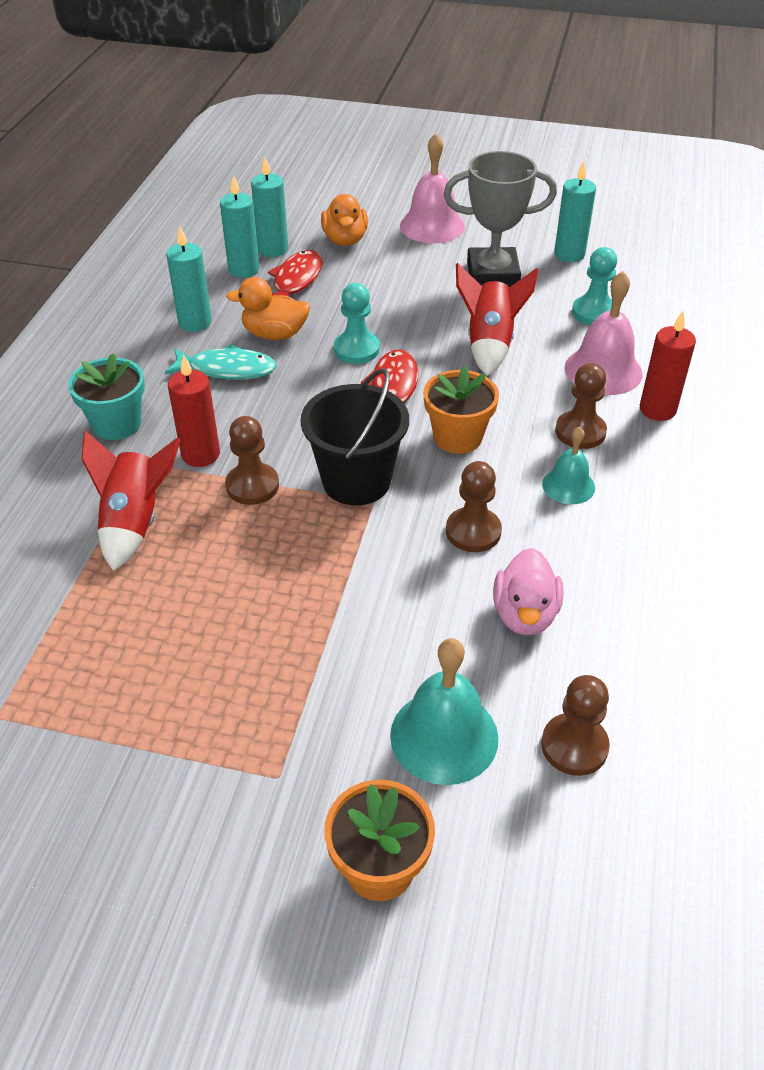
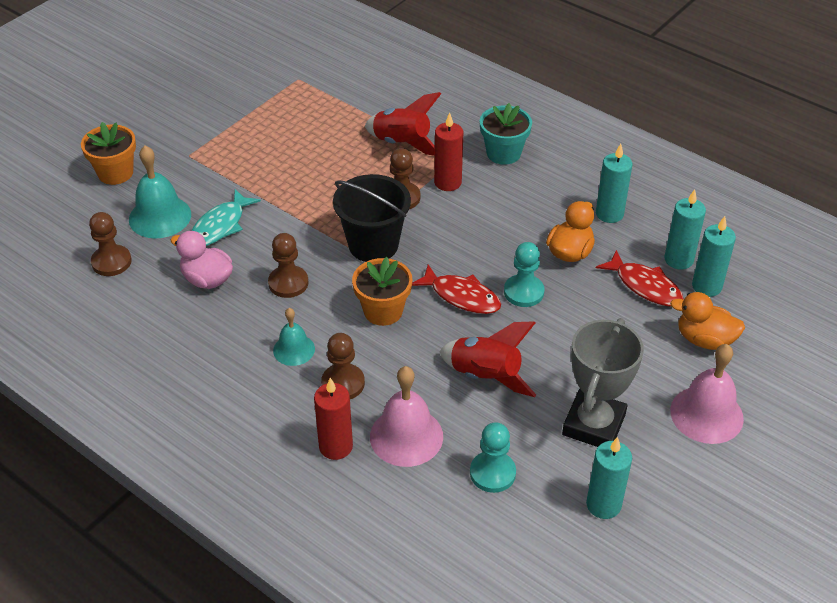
camera: 115 degrees right, 0 degrees up
(227, 369) = (537, 216): turquoise fish -> turquoise fish (220, 226)

